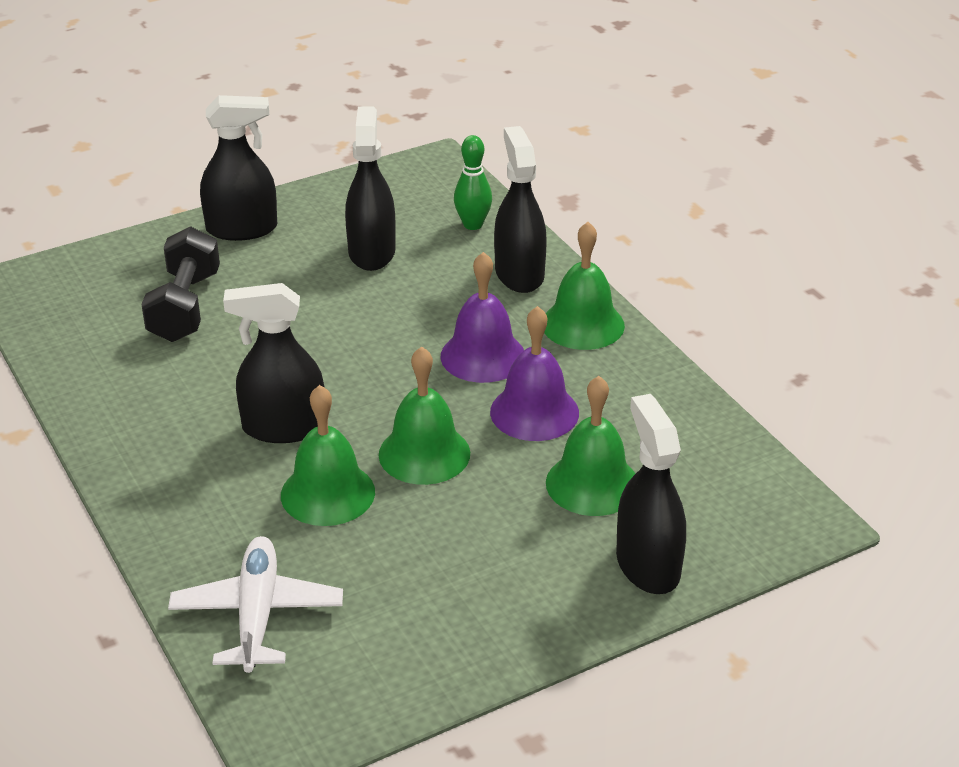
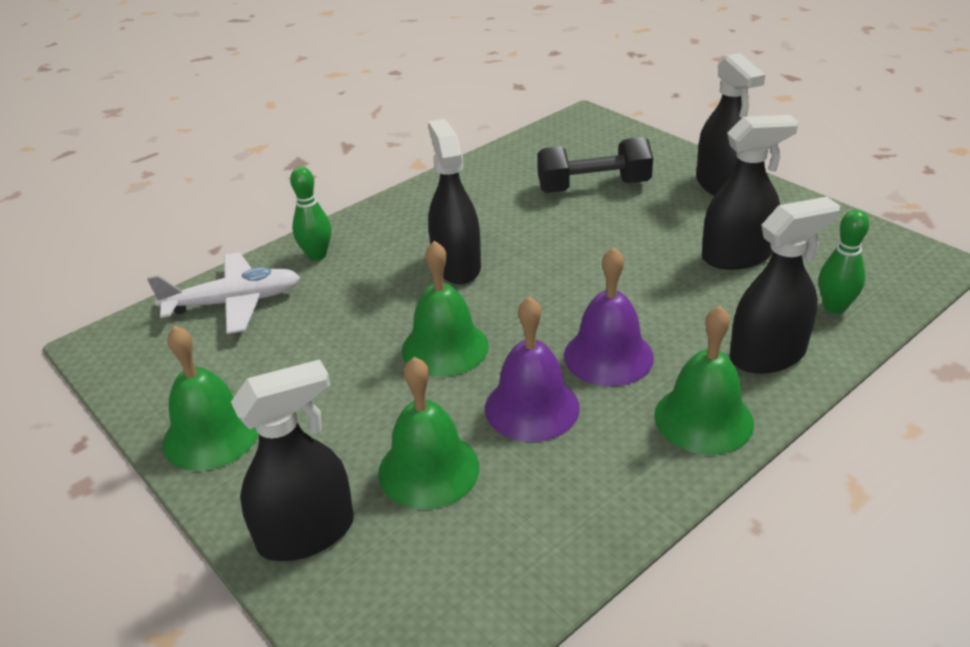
camera: 80 degrees right, 0 degrees up
(193, 537) = (317, 255): none -> green bowling pin
(327, 493) = (379, 305): green bell -> green bell (211, 435)

